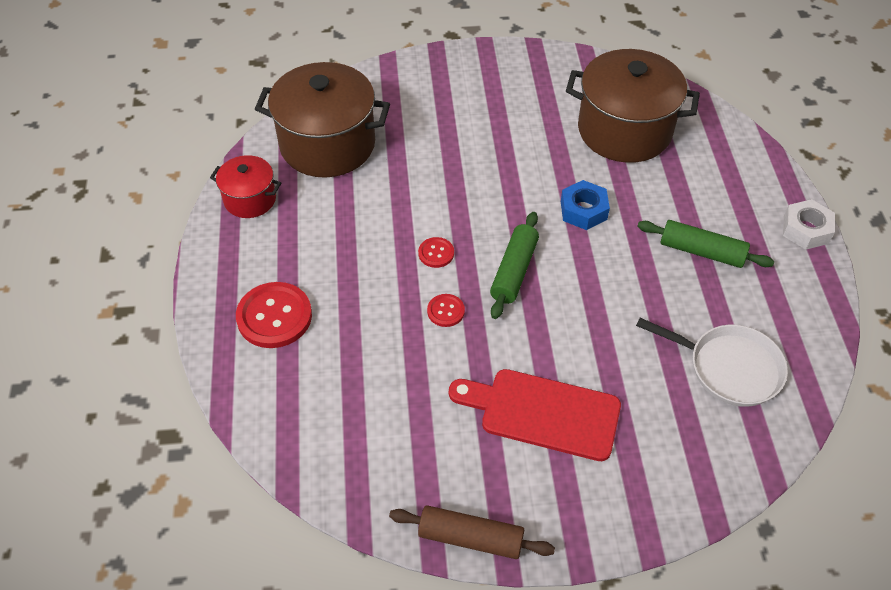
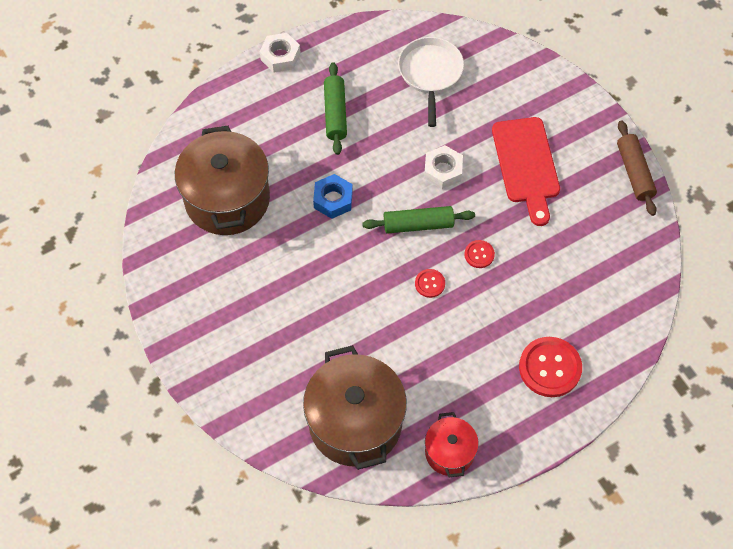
camera: 115 degrees left, 10 degrees up
(575, 322) = (443, 171): none -> white nut

